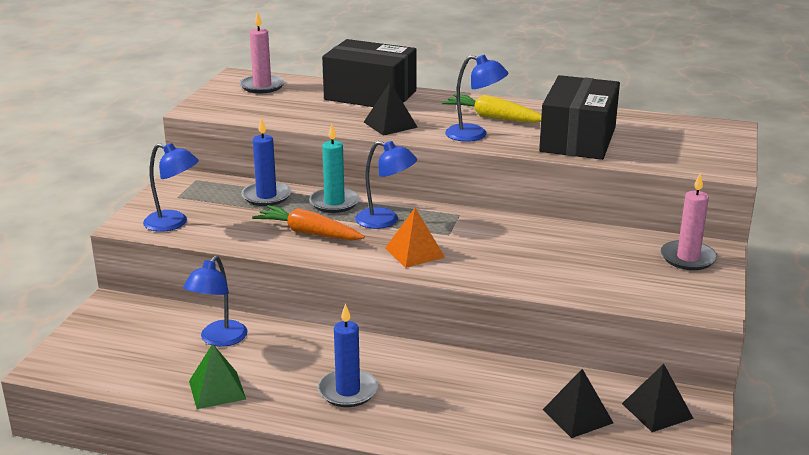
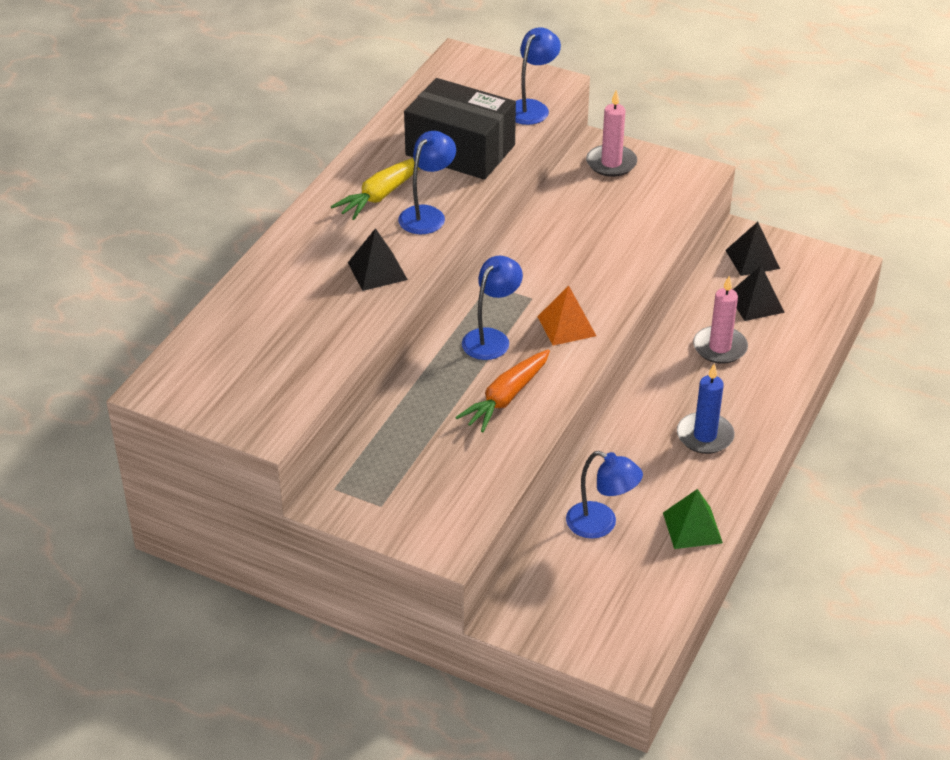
camera: 80 degrees left, 15 degrees up
(173, 223) = (455, 508): blue lamp -> blue lamp (532, 108)
(262, 86) = (205, 367): pink candle -> pink candle (719, 347)
(266, 196) = (403, 426): blue candle -> none
(334, 203) = (436, 372): turquoise candle -> none
(370, 95) = (277, 277): black box -> none

